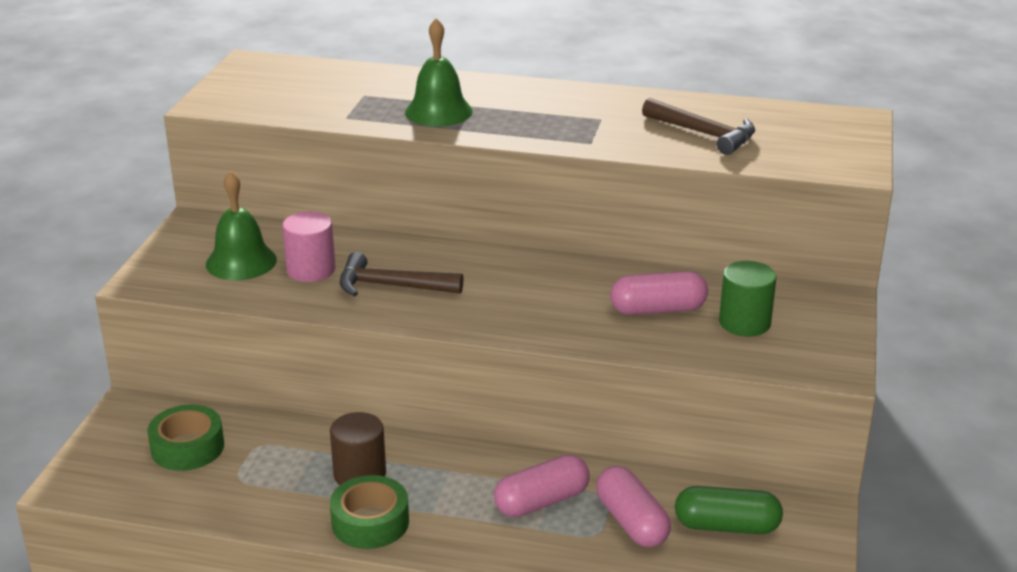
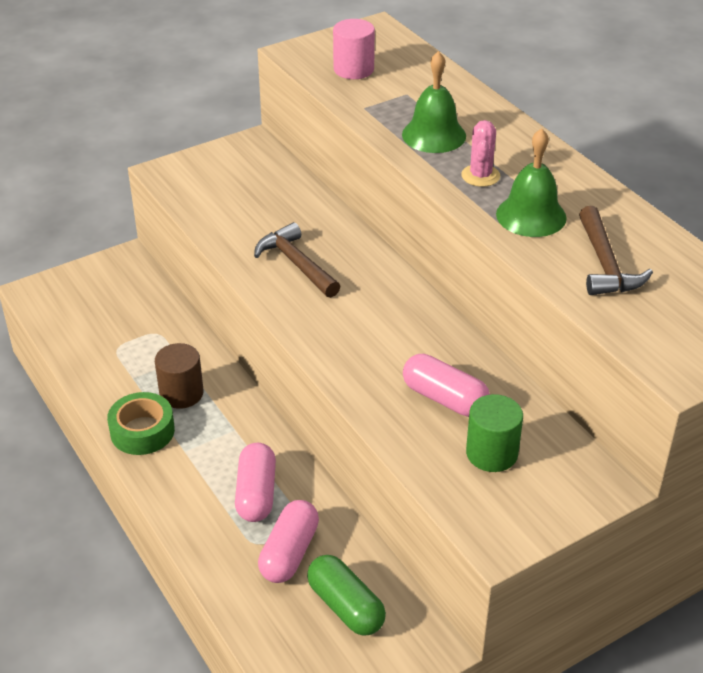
camera: 45 degrees right, 10 degrees up
(187, 447) = (119, 308): green tape -> none
(241, 262) = (236, 189): green bell -> green bell (531, 215)
(311, 270) = (267, 221): pink cylinder -> pink cylinder (353, 69)
(523, 121) = (480, 176): none -> pink cactus
(541, 501) = (256, 493): pink capsule -> pink capsule turned 75 degrees clockwise

